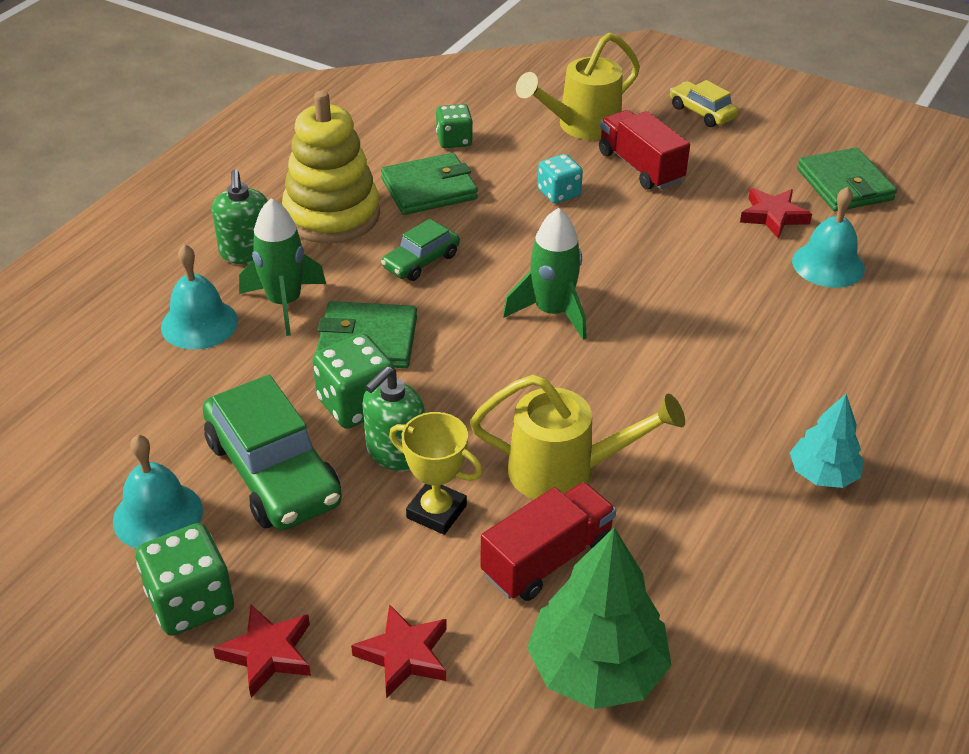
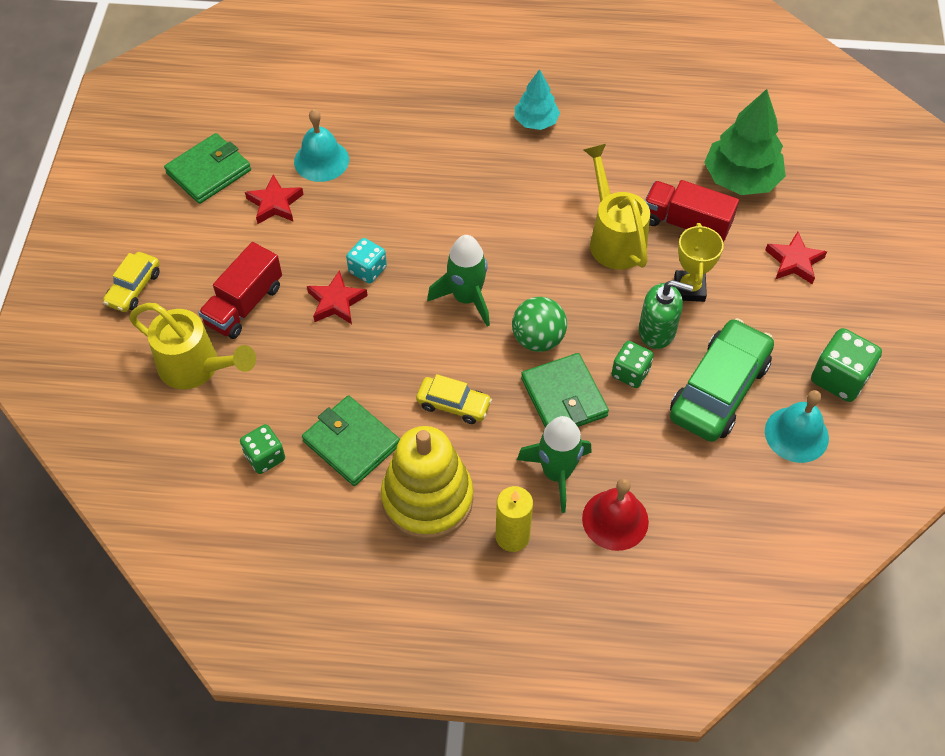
camera: 115 degrees left, 15 degrees up
(199, 324) = (615, 520): turquoise bell -> red bell
(247, 252) = (512, 536): green soap dispenser -> yellow candle
(268, 653) = (840, 323): red star -> red star (336, 302)
(356, 404) = (630, 373): green dice -> green dice, size x0.66
(421, 261) = (453, 404): green car -> yellow car
(457, 348) = (538, 339): none -> green ball
(559, 193) = (311, 347): turquoise dice -> turquoise dice (367, 270)

